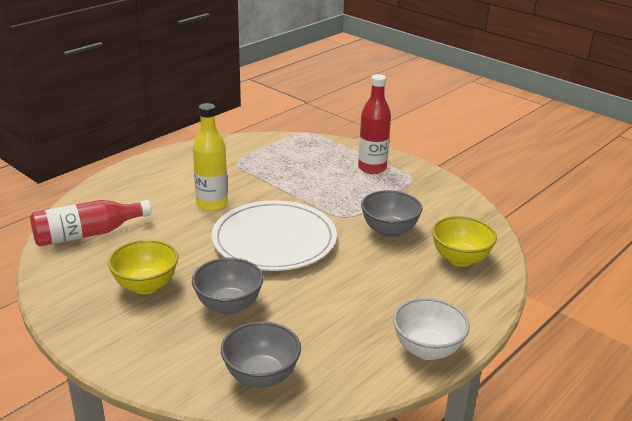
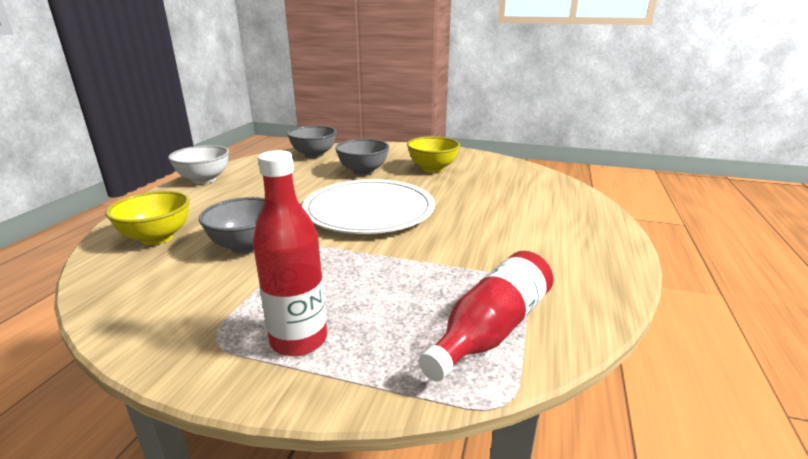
camera: 155 degrees right, 5 degrees down
(87, 234) = (527, 181): red bottle -> red bottle (491, 329)
(212, 204) = (469, 224): yellow bottle -> none

